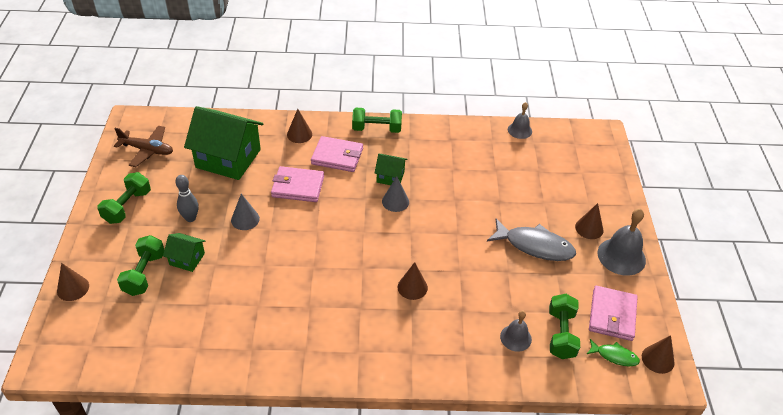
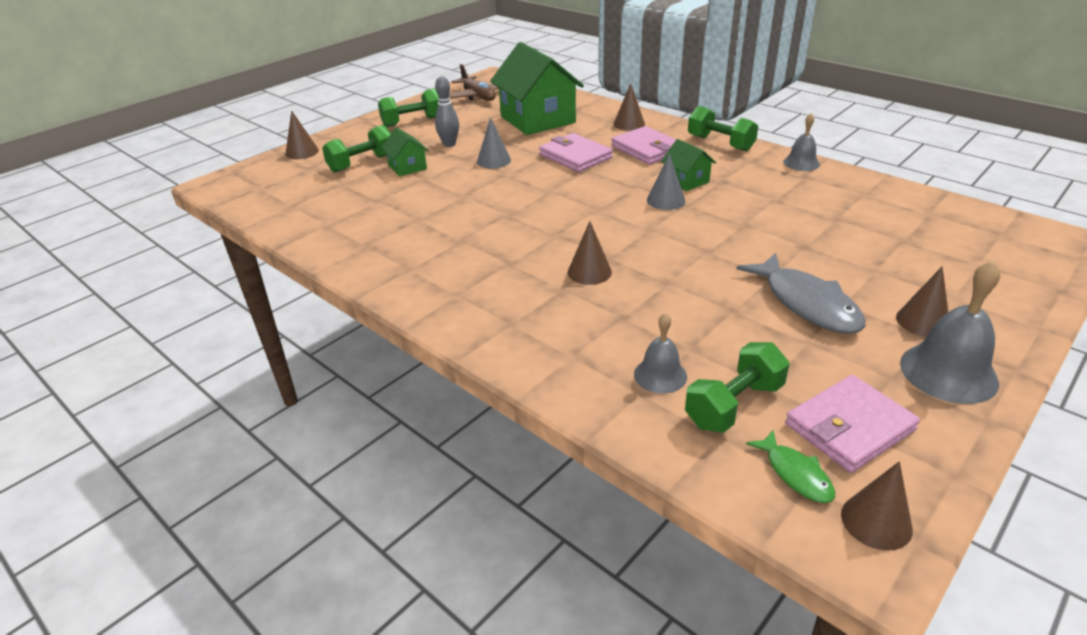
camera: 45 degrees right, 10 degrees down
(519, 130) = (919, 197): grey bell -> grey bell (801, 163)

